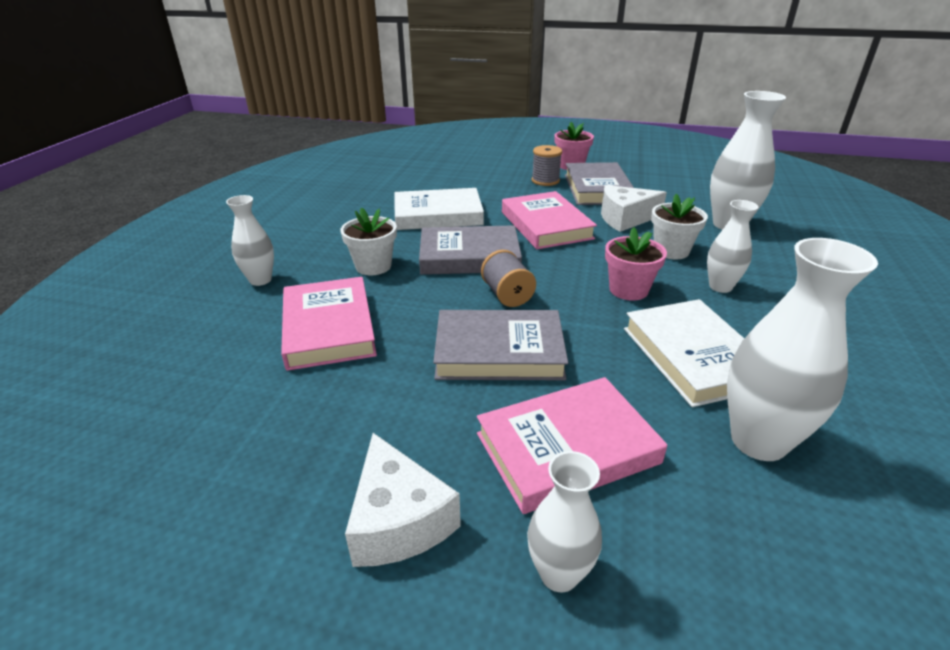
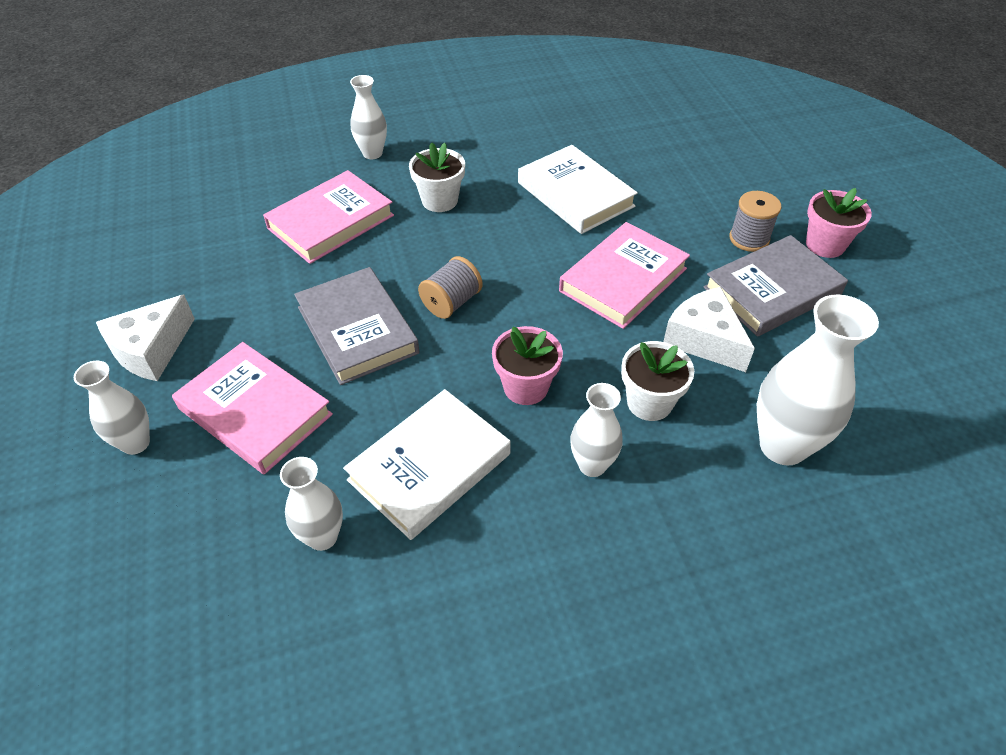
camera: 60 degrees right, 15 degrees up
(469, 256) = (505, 251): grey book -> none
(758, 441) = (322, 537): white vase -> white vase, size x0.59

